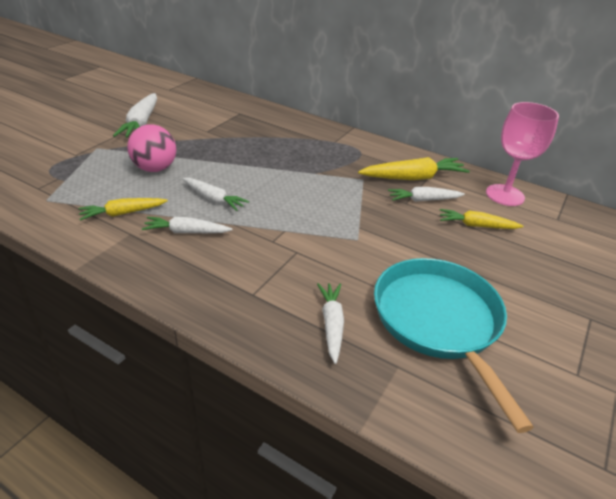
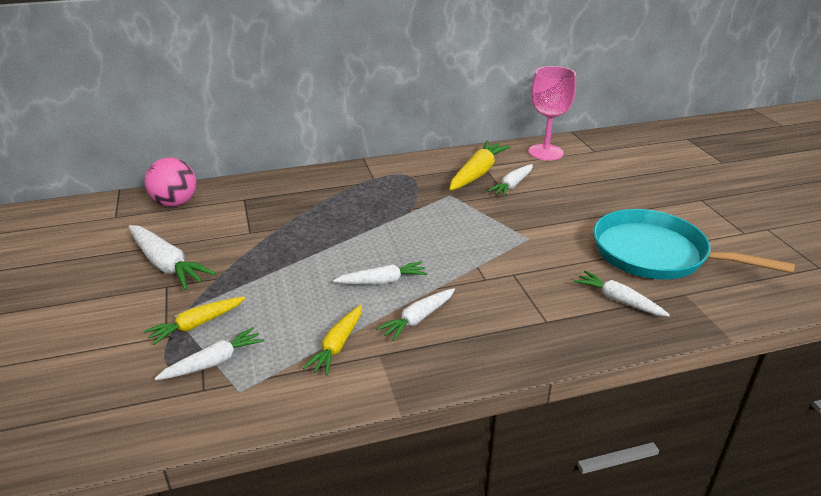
camera: 45 degrees left, 5 degrees down
(65, 179) = (214, 362): none -> white carrot
(155, 168) = (278, 293): pink ball -> pink ball (175, 203)
(476, 225) = (568, 183): yellow carrot -> yellow carrot (196, 325)

